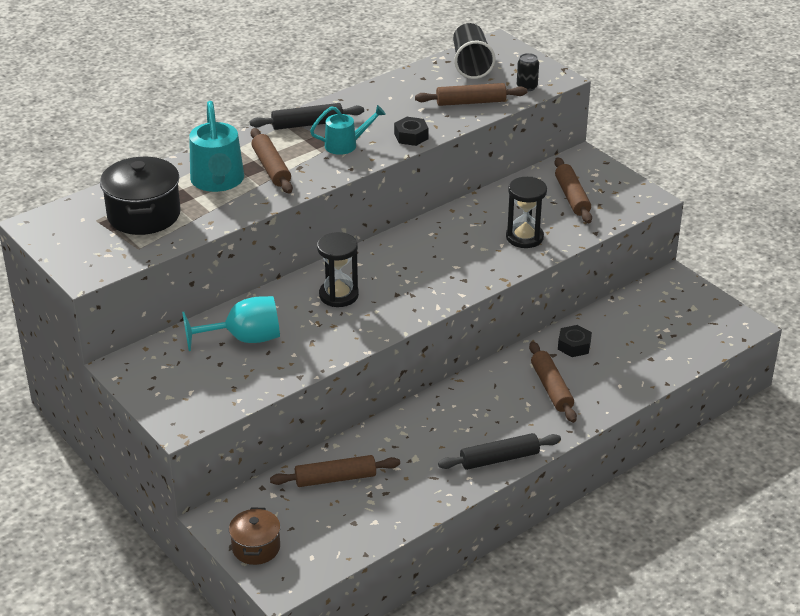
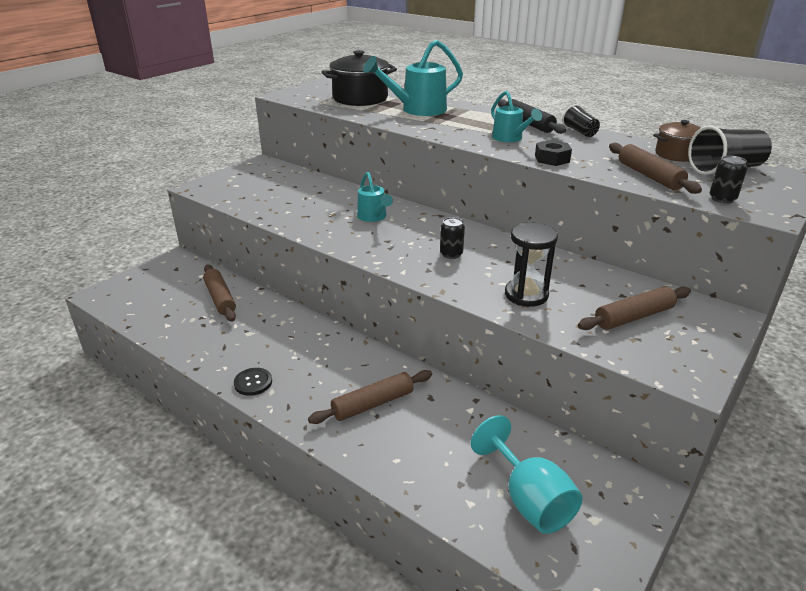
camera: 75 degrees right, 5 degrees down
(244, 339) = (302, 192): turquoise goblet -> turquoise goblet (529, 500)
(256, 547) = (143, 278): brown pot -> brown pot (676, 154)
(271, 168) = (450, 121): brown rolling pin -> none
(338, 295) = (373, 217): black hourglass -> turquoise watering can
(348, 103) = (580, 132): none -> black cup
(440, 261) = (451, 254): none -> black can
(499, 459) = (253, 382): black rolling pin -> black button
(574, 346) = (453, 412): black nut -> none

